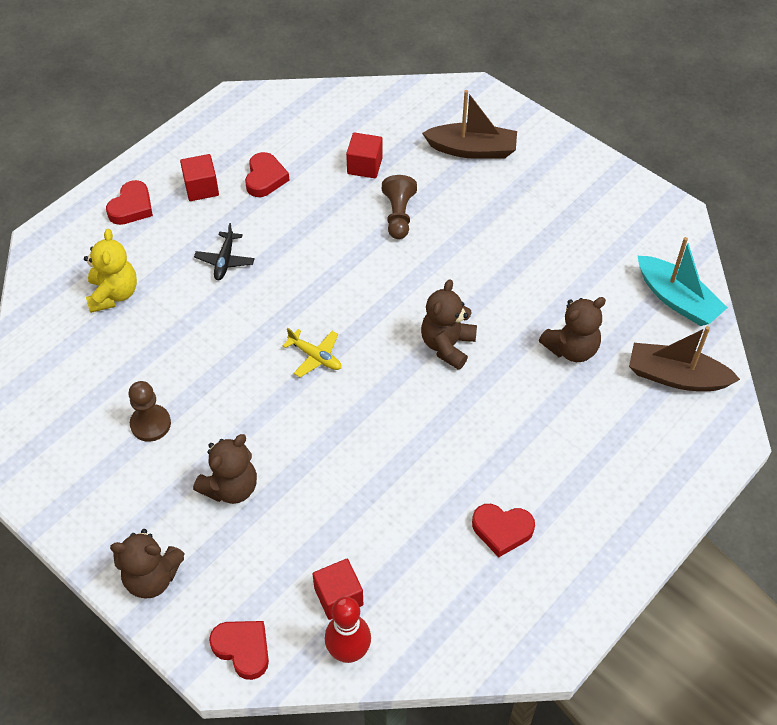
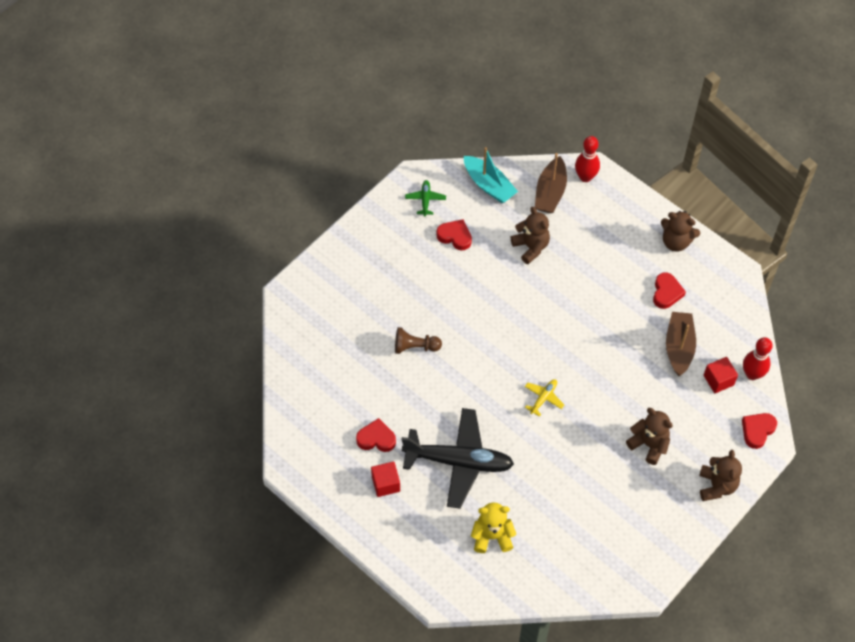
camera: 90 degrees left, 5 degrees up
(132, 207) = (405, 533): red heart -> red heart (455, 236)
(150, 424) = (604, 498): brown pawn -> none
(225, 261) = (459, 461): black plane -> black plane, size x2.40
(364, 166) = (364, 369): red cube -> none
(447, 345) = (531, 318): brown teddy bear -> brown teddy bear (676, 242)
(472, 149) = (349, 297): brown boat -> brown boat (679, 347)
(639, 226) = (425, 200): none -> green plane
(677, 299) = (489, 185): turquoise boat -> turquoise boat turned 90 degrees clockwise
(714, 425) = (585, 177): none -> red bowling pin

